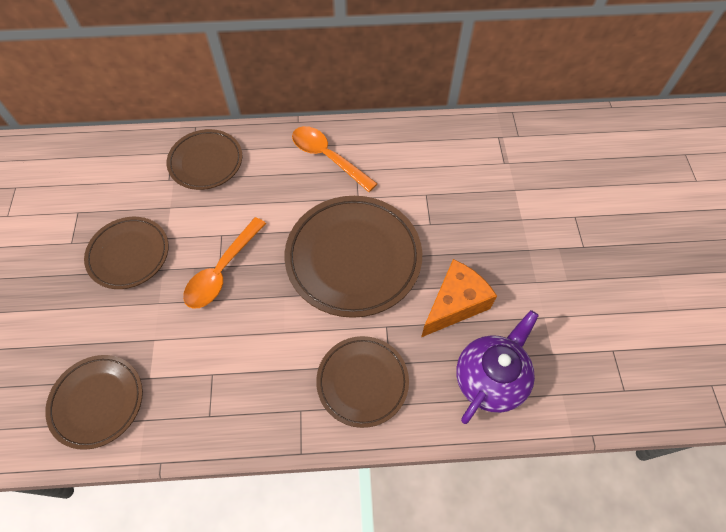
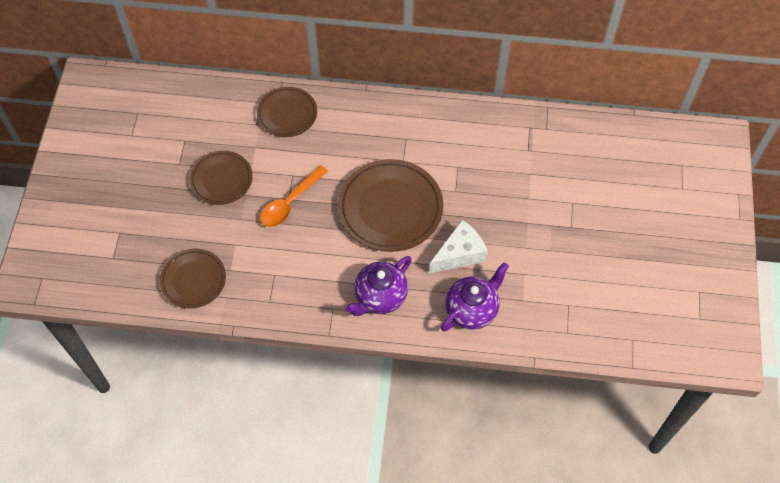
camera: 10 degrees right, 0 degrees up
(328, 157) = (385, 124): orange spoon -> none
(362, 382) = (380, 297): brown plate -> purple teapot
(455, 304) = (459, 254): orange cheese -> white cheese

